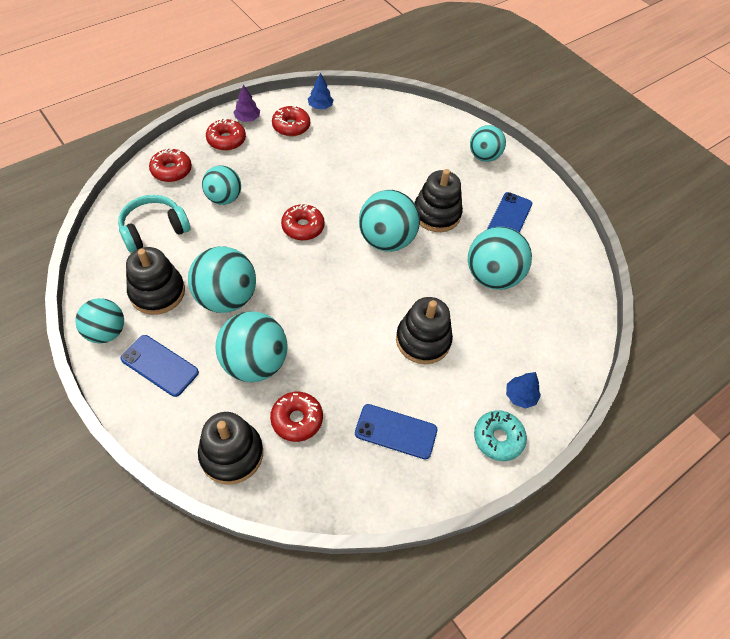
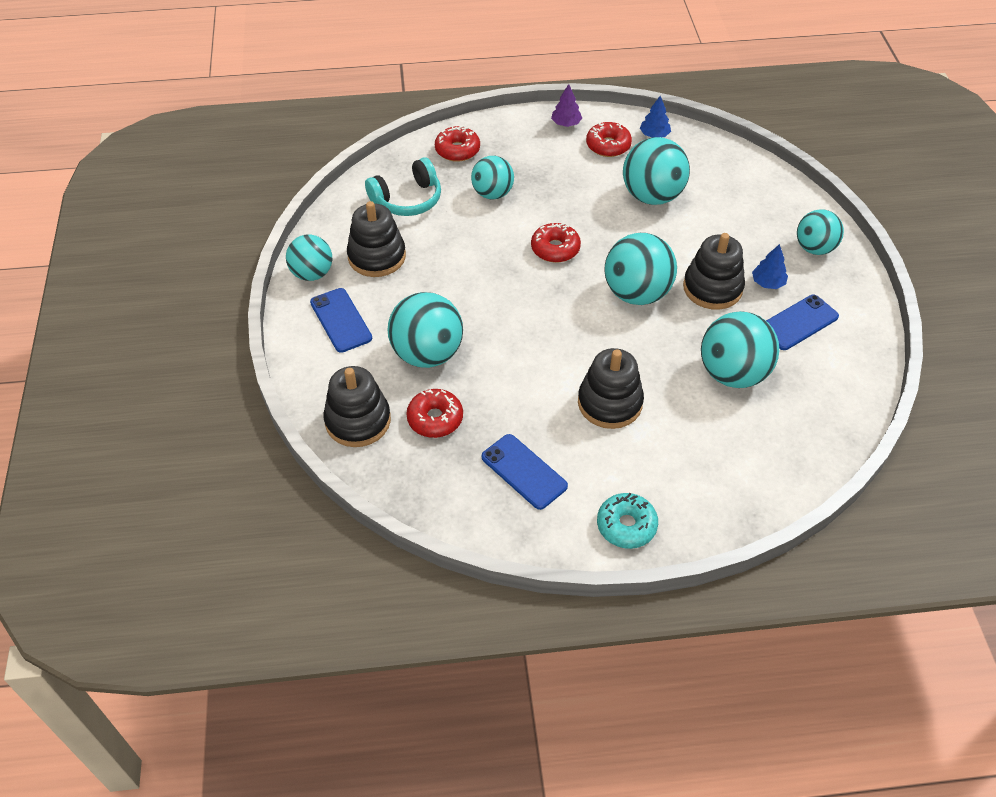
camera: 35 degrees right, 5 degrees down
(154, 230) = (407, 199): turquoise headphones -> turquoise headphones turned 150 degrees clockwise
(226, 140) = (530, 138): red donut -> none
(226, 298) = (437, 286): turquoise ball -> turquoise ball (652, 196)
(520, 396) = (680, 499): blue tree -> blue tree (768, 283)

